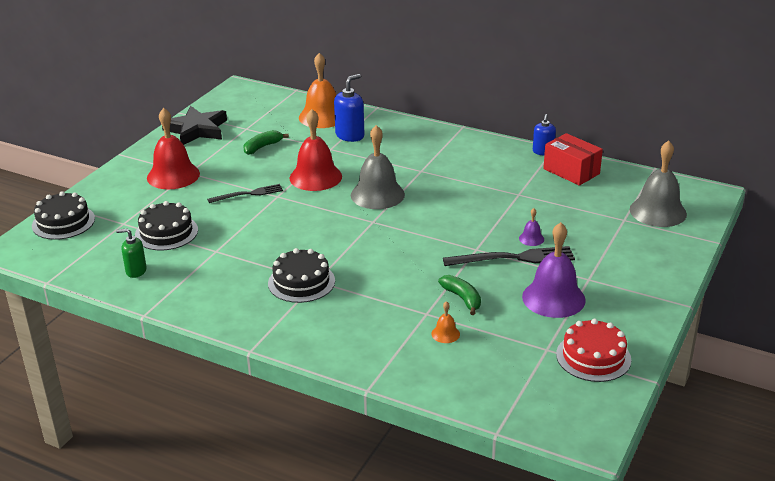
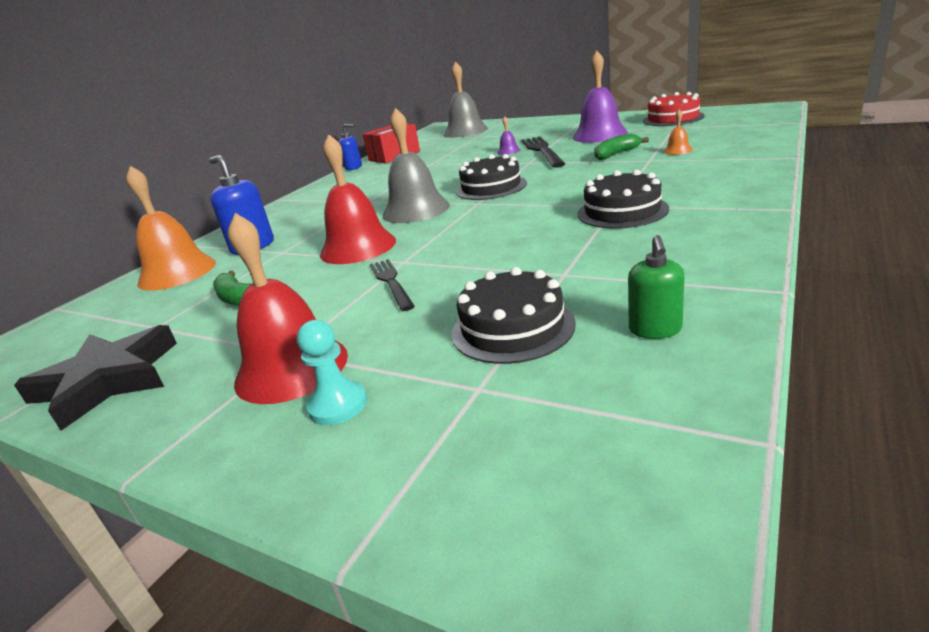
camera: 85 degrees left, 5 degrees down
(63, 222) = (470, 497): black cake -> black cake (491, 187)
(134, 191) = (338, 405): none -> turquoise pawn

